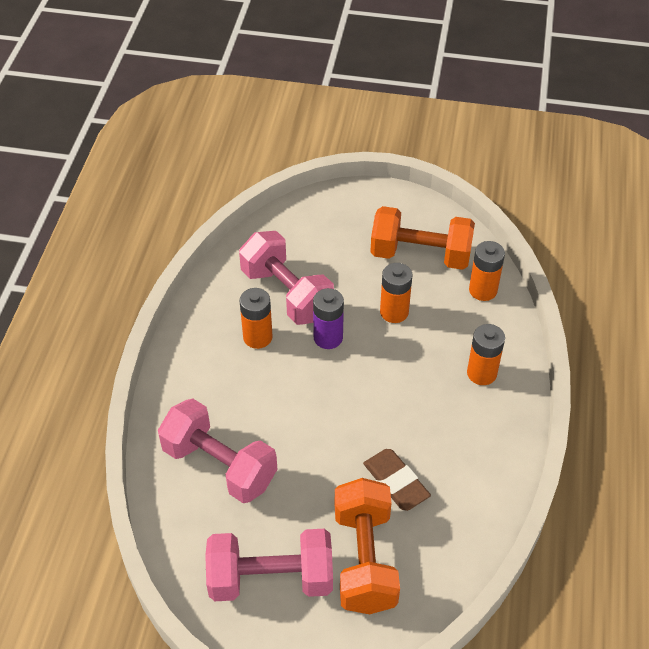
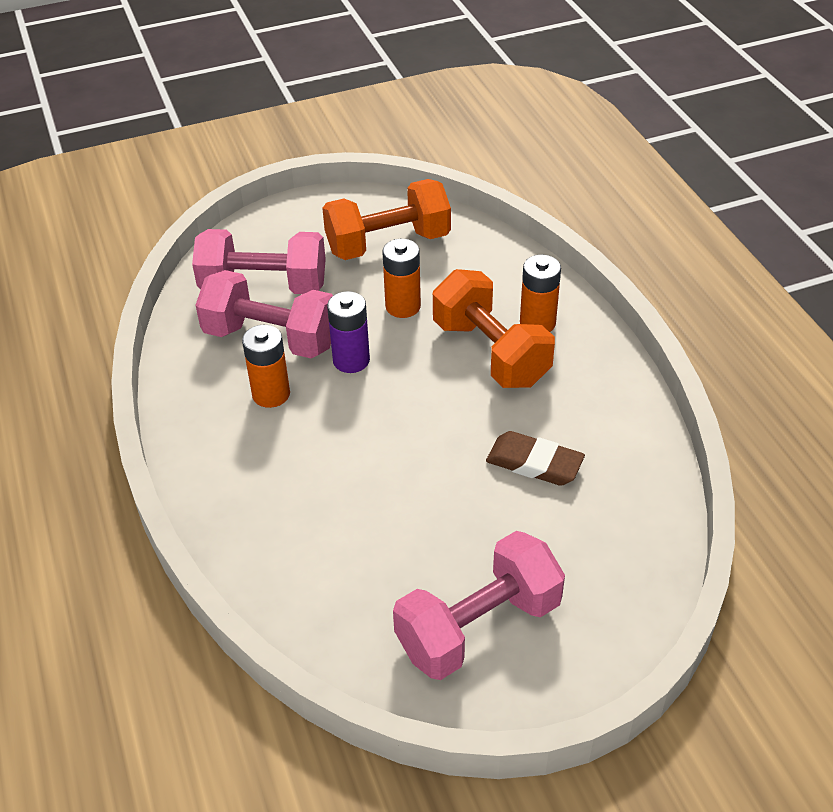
camera: 30 degrees left, 5 degrees down
(219, 465) = (328, 542): pink dumbbell -> pink dumbbell (264, 286)
(364, 559) = (562, 553): orange dumbbell -> orange dumbbell (490, 353)
(483, 290) = (477, 249): orange battery -> none

